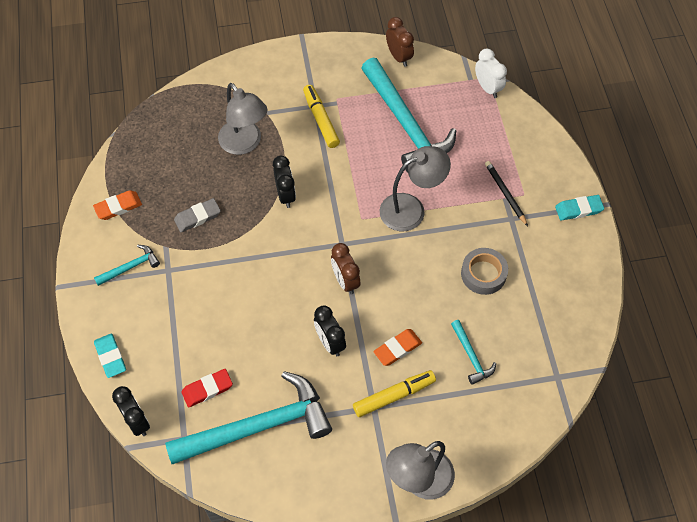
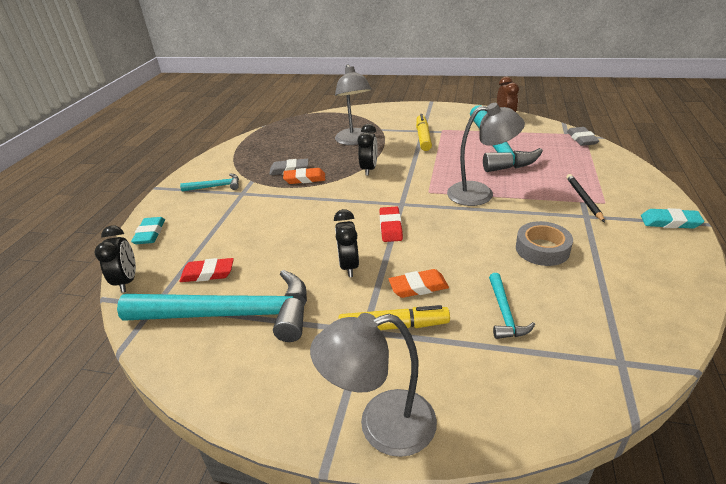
camera: 25 degrees right, 25 degrees down
(118, 207) = (236, 156): orange eraser -> orange eraser (304, 179)
(345, 281) = (390, 227): brown clock -> red eraser
(487, 88) = (581, 139): white clock -> grey eraser

